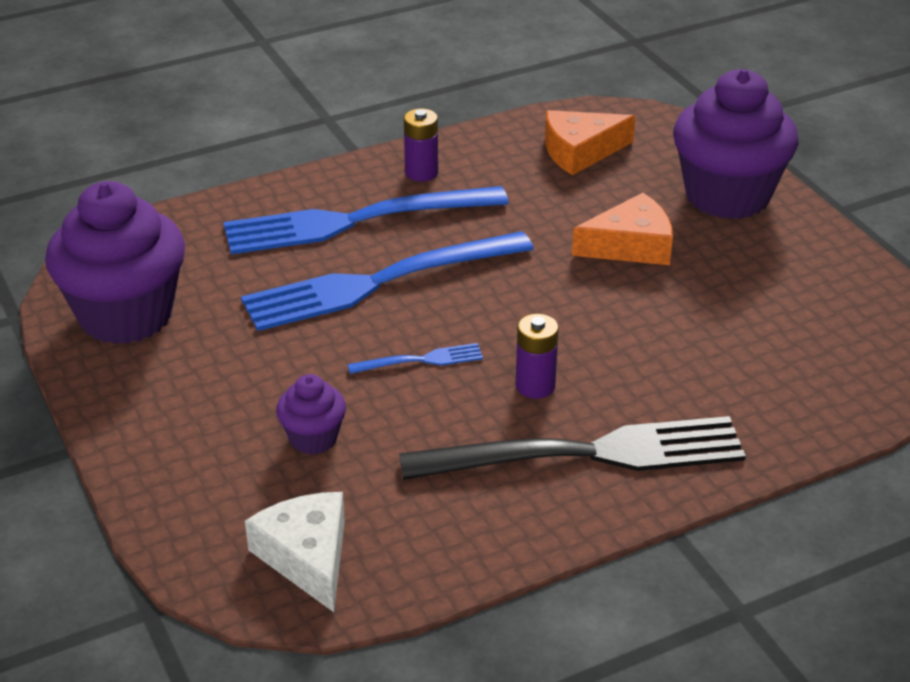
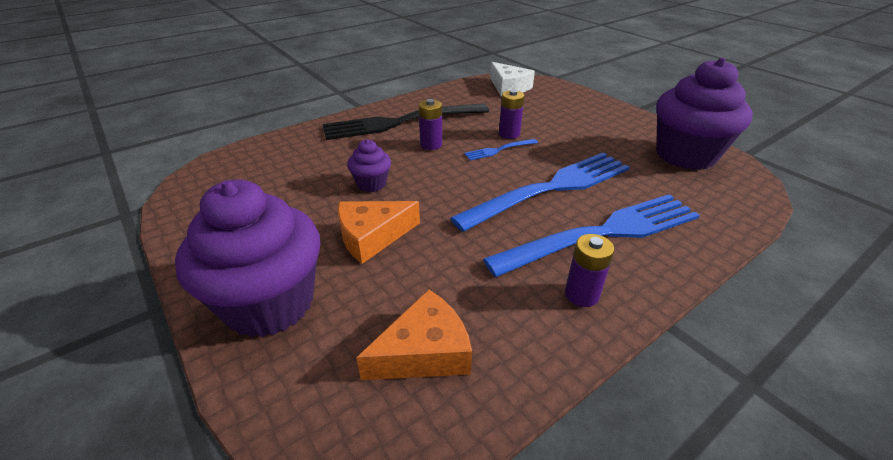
camera: 170 degrees right, 0 degrees up
(313, 438) = (533, 117): purple cupcake -> purple cupcake (371, 184)
(385, 396) = (509, 134): none -> purple battery

